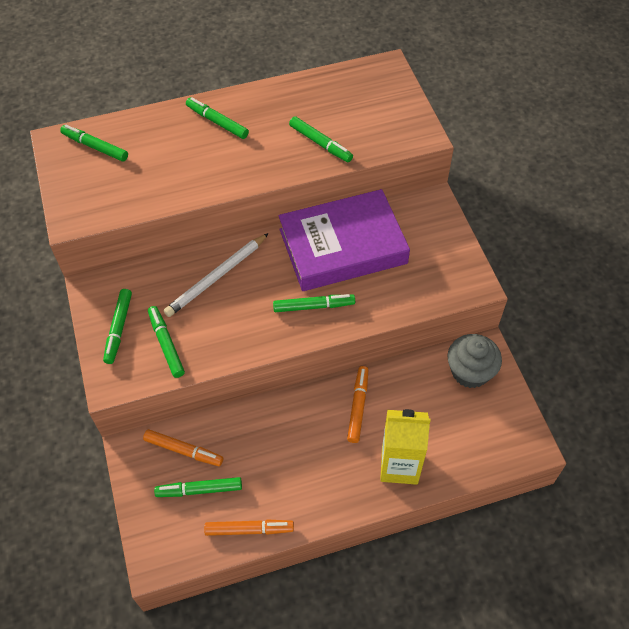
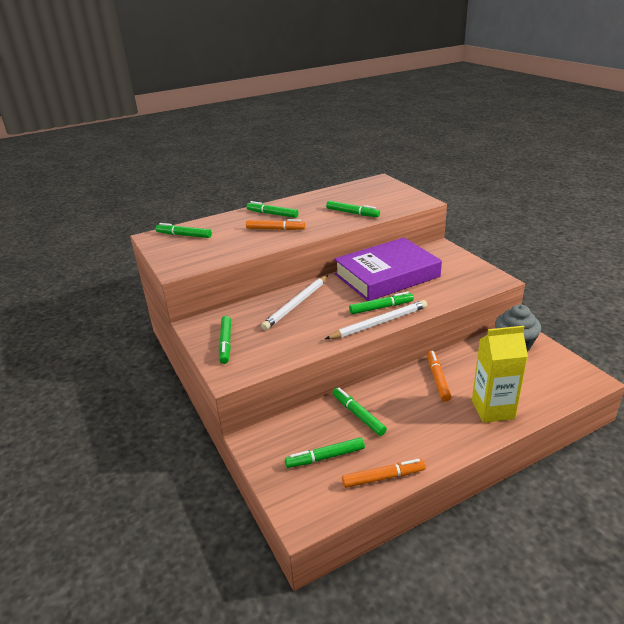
camera: 10 degrees left, 25 degrees down
(166, 344) = (270, 346): green marker -> green marker (358, 415)
(183, 450) = (300, 432): orange marker -> orange marker (275, 229)
(301, 333) = (379, 323): none -> white pencil

